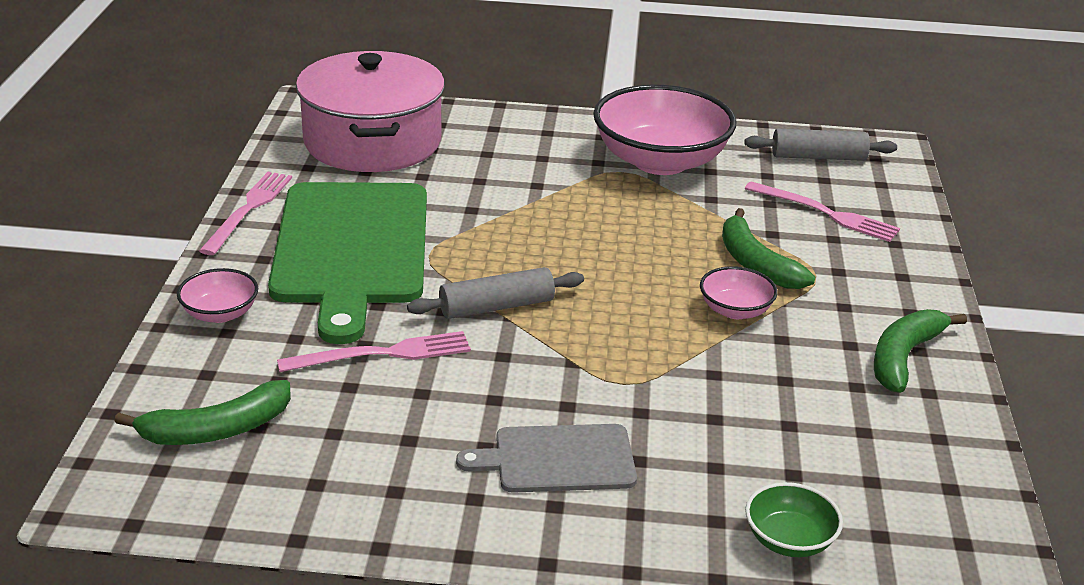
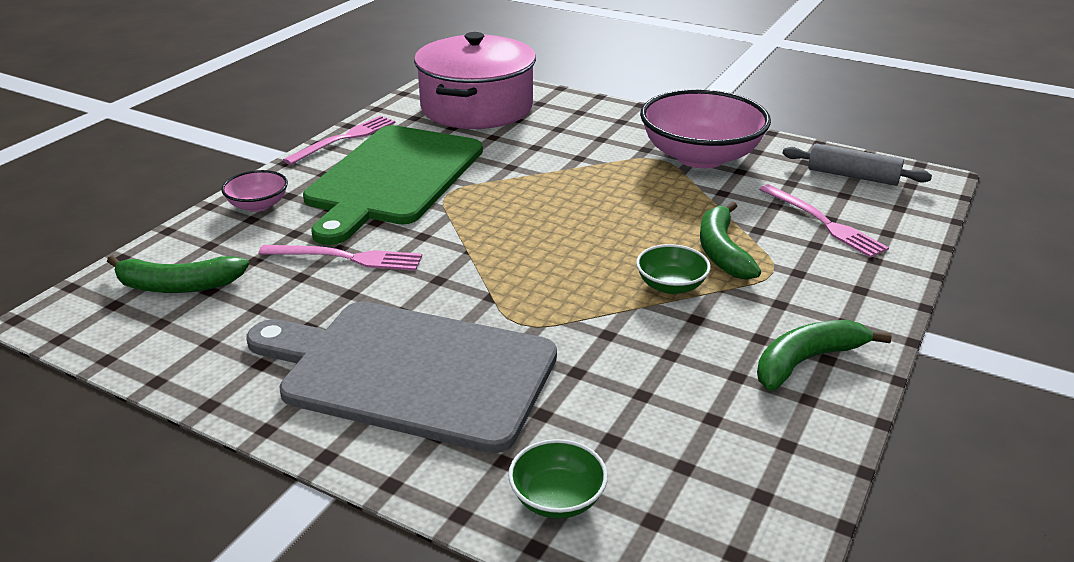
camera: 25 degrees right, 0 degrees up
(496, 307) = (466, 241): grey rolling pin -> none
(558, 459) = (411, 372): grey cutting board -> grey cutting board, size x1.94
(735, 310) = (671, 285): pink bowl -> green bowl

